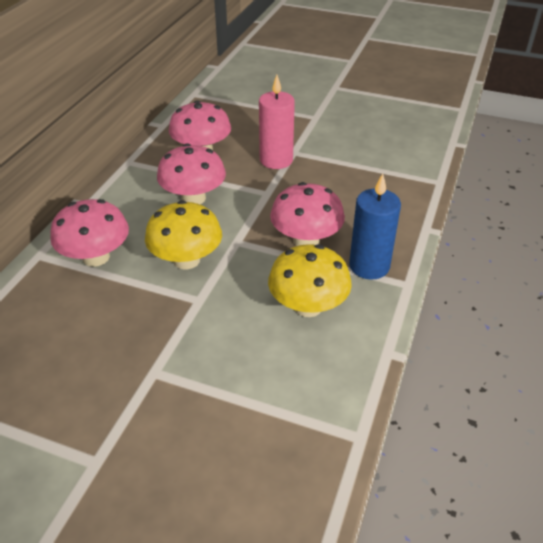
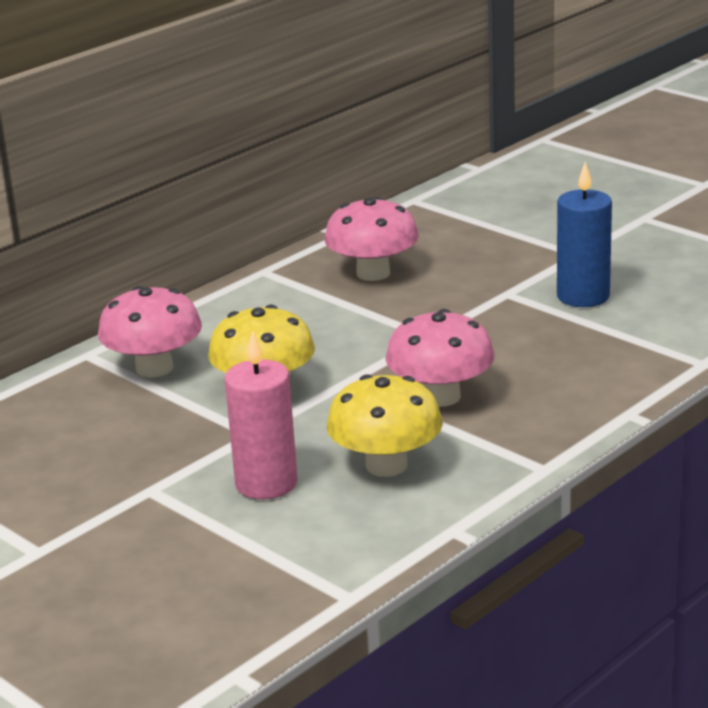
camera: 25 degrees right, 15 degrees down
(193, 198) = (322, 325): pink mushroom -> none
(276, 160) = (472, 299): pink candle -> pink candle (266, 483)
(369, 266) = (505, 440): blue candle -> blue candle (583, 296)

